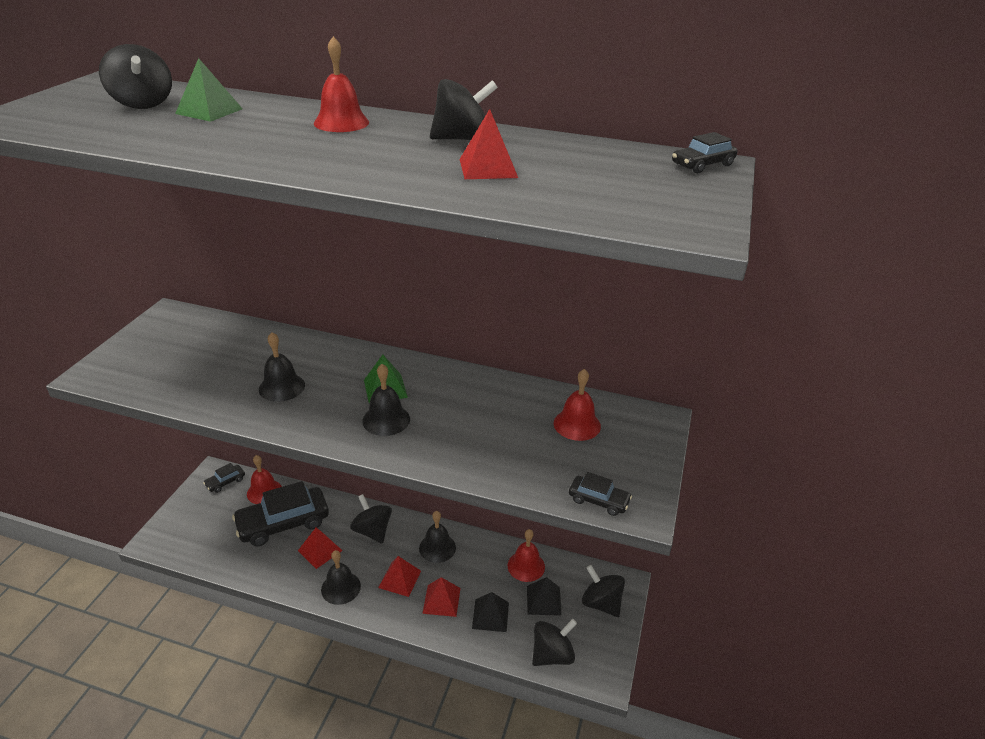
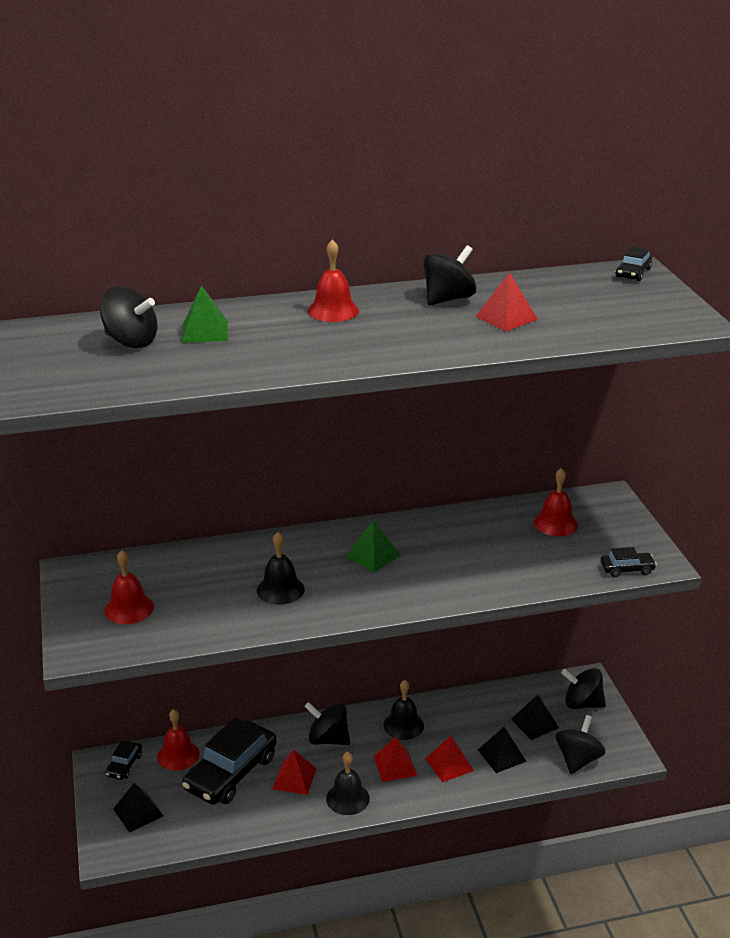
camera: 30 degrees left, 5 degrees down
(199, 521) = (138, 812): none -> black pyramid
(386, 420) = (405, 578): black bell -> none
(526, 566) = (495, 704): red bell -> red bell (129, 608)

